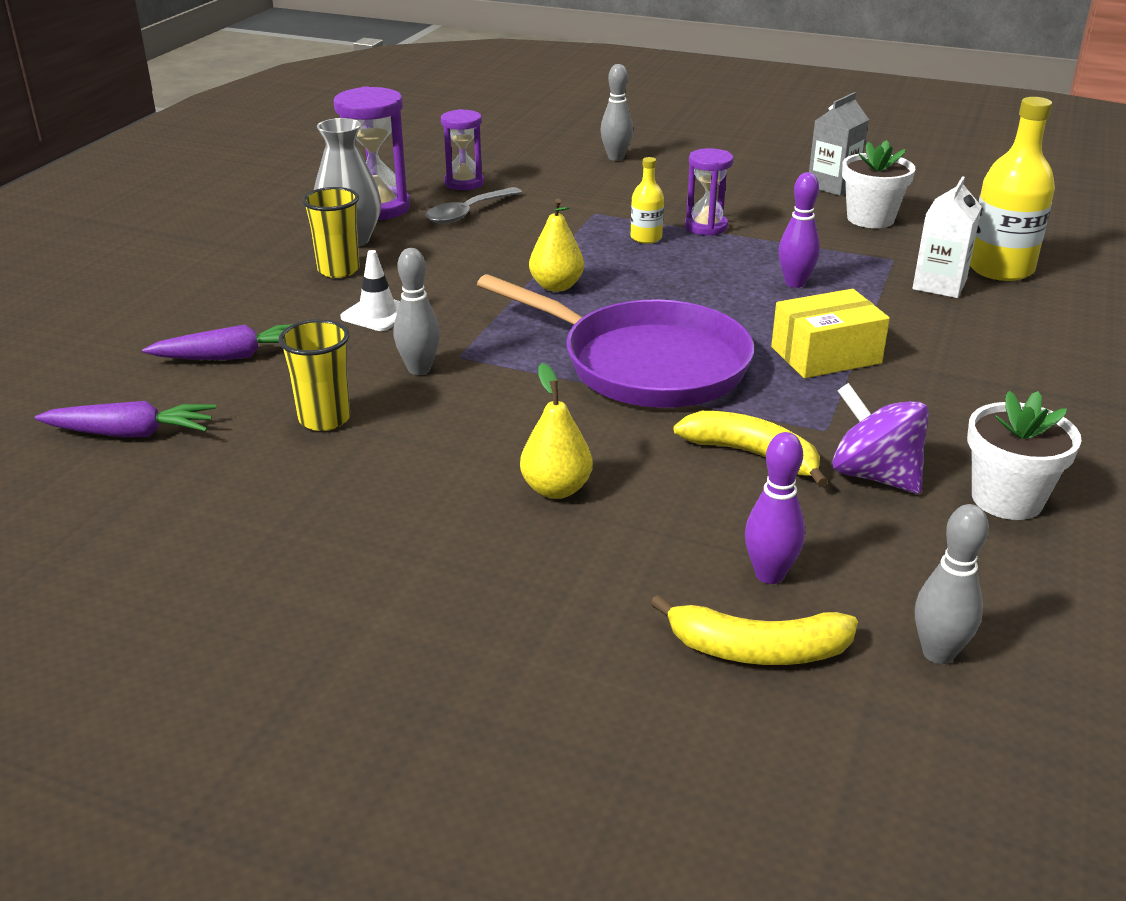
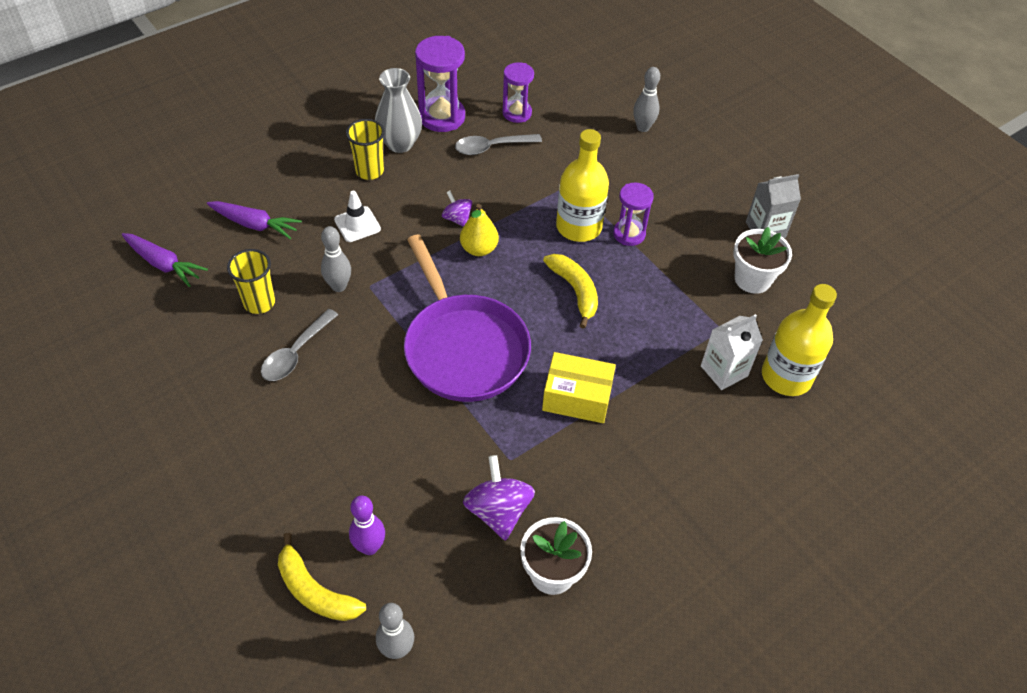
camera: 30 degrees right, 20 degrees up
(435, 444) = (295, 353): none -> grey spoon
(499, 273) = (457, 219): none -> purple spinning top
(556, 489) = (324, 422): yellow pear -> none
(646, 238) = (579, 227): yellow bottle -> yellow bottle, size x1.97
(753, 455) = (449, 456): yellow banana -> yellow banana (575, 291)
(795, 283) = (629, 320): purple bowling pin -> none

